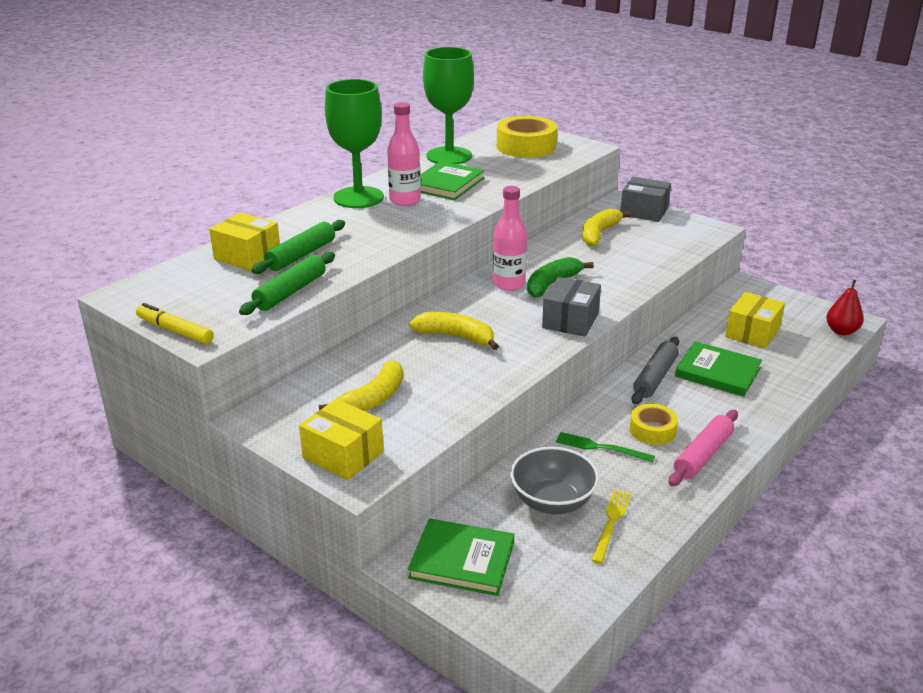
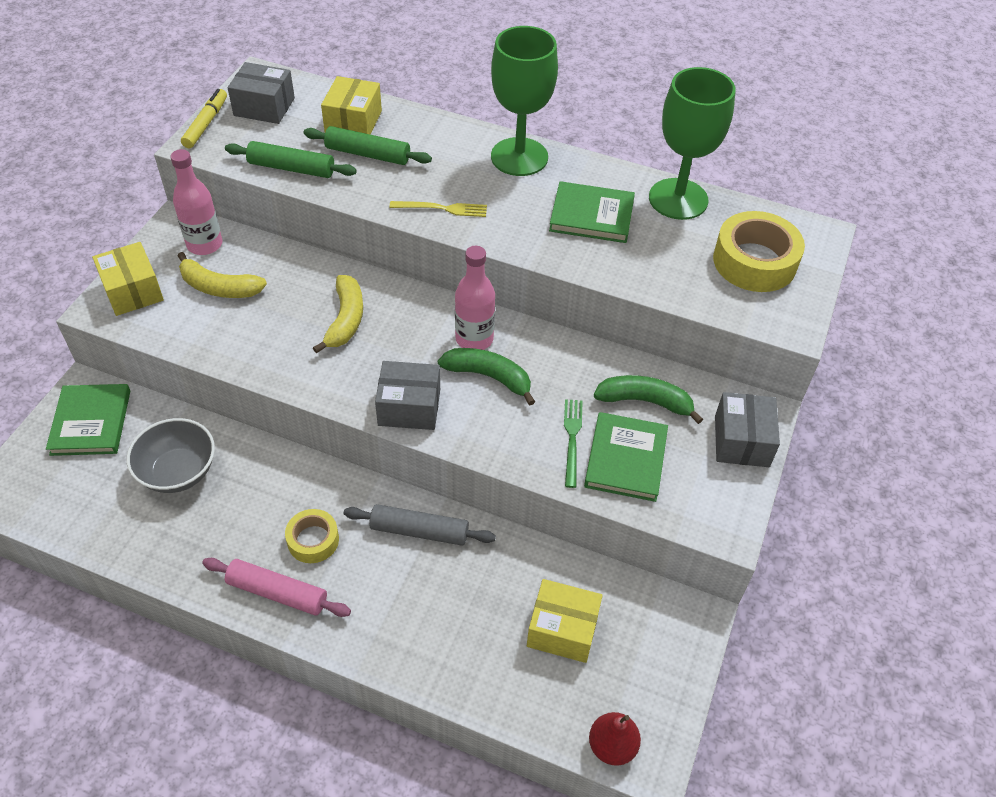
camera: 70 degrees right, 20 degrees up
(178, 297) = (264, 107): none -> grey box
(343, 455) = (133, 291): yellow box -> yellow box turned 45 degrees counterclockwise
(405, 200) = (529, 193): pink bottle -> pink bottle (204, 244)
(599, 234) = (645, 401): yellow banana -> green banana
(600, 447) = (271, 497): green fork -> green fork (572, 439)
(611, 523) = (153, 523): yellow fork -> yellow fork (442, 209)
(717, 372) = (451, 595): green book -> green book (625, 459)

